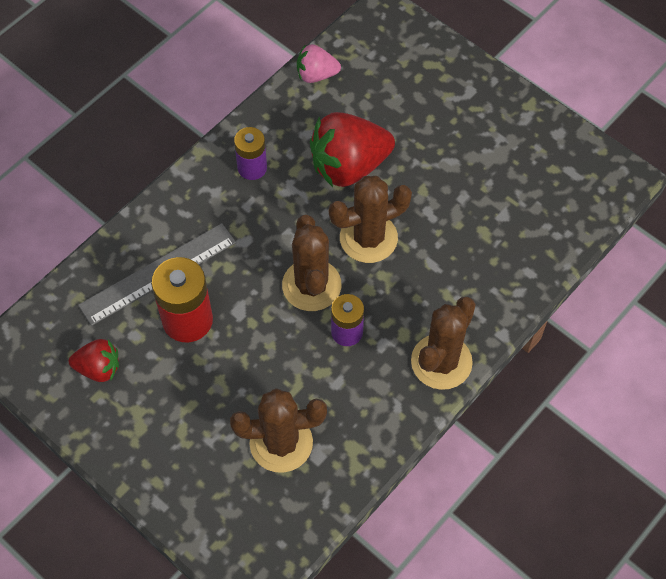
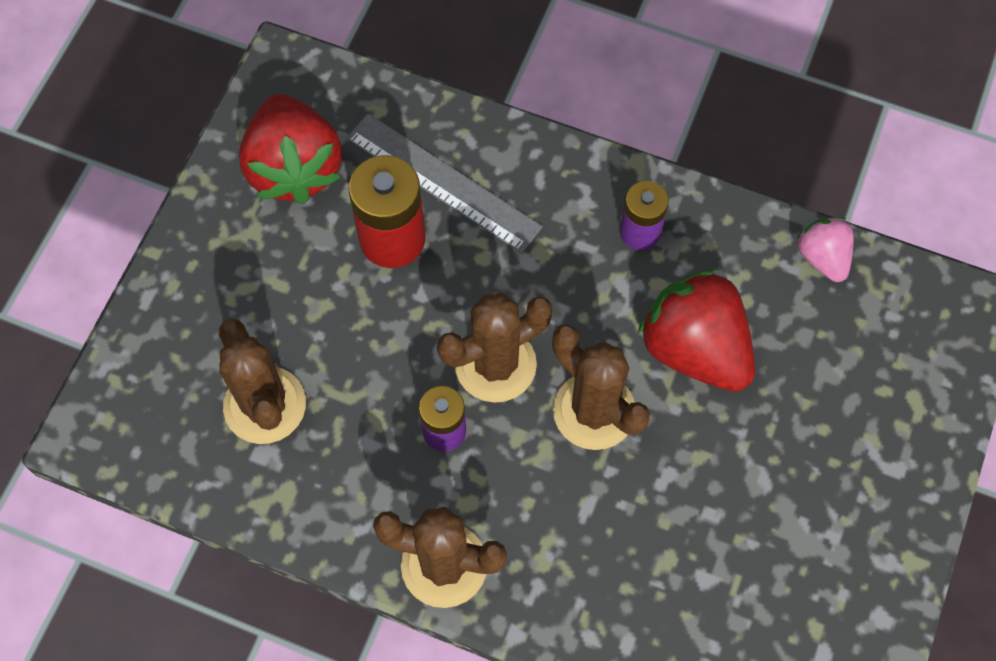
camera: 70 degrees right, 5 degrees up
(99, 368) = (294, 168): red strawberry -> red strawberry, size x1.85

